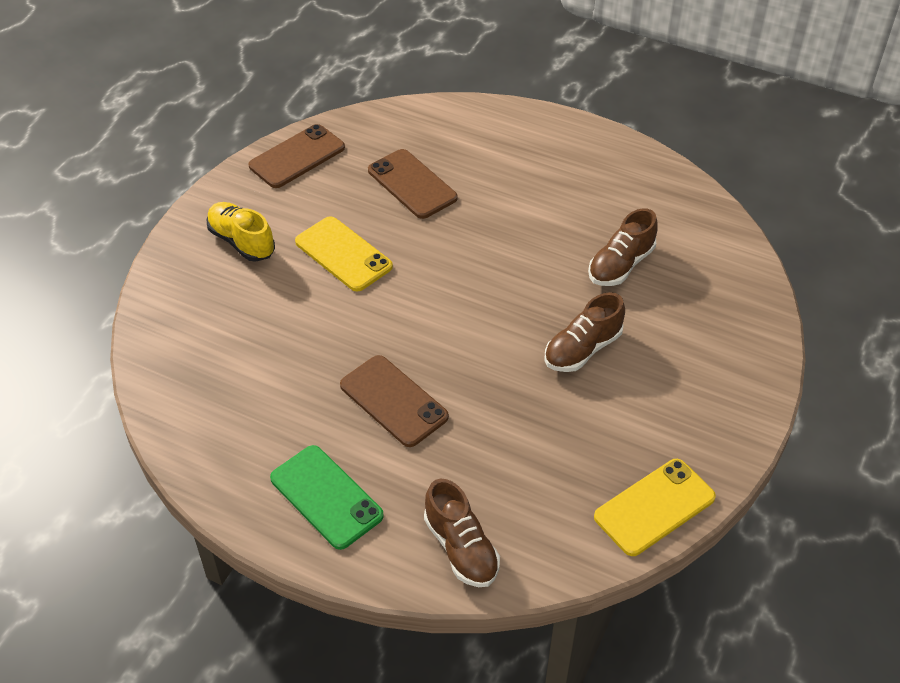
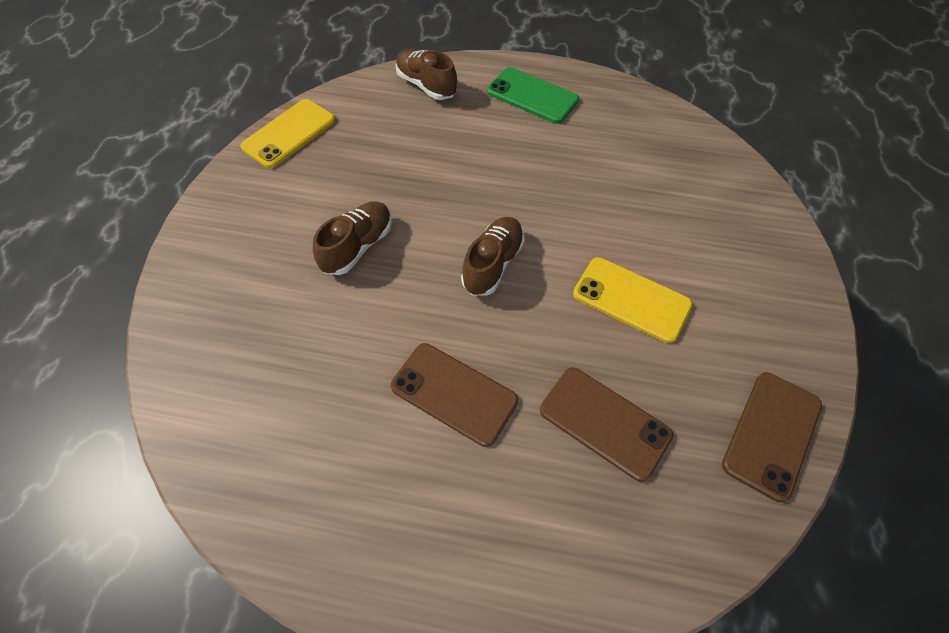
camera: 165 degrees right, 10 degrees up
(242, 241) = (744, 290): yellow shoe -> none
(393, 401) = (513, 167): brown phone -> brown phone (454, 393)
(621, 265) = (325, 356): brown shoe -> brown shoe (493, 264)

